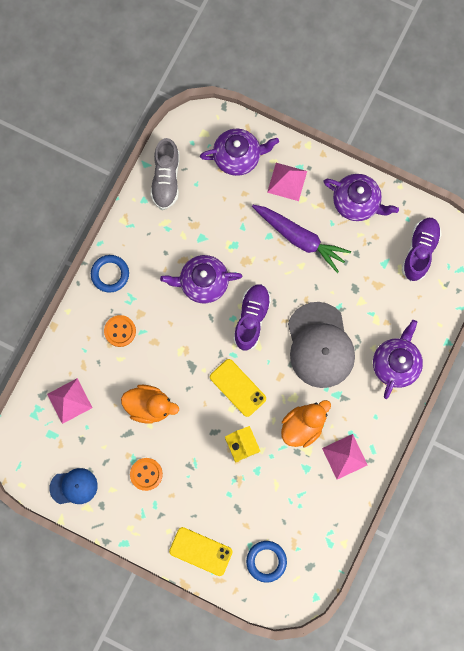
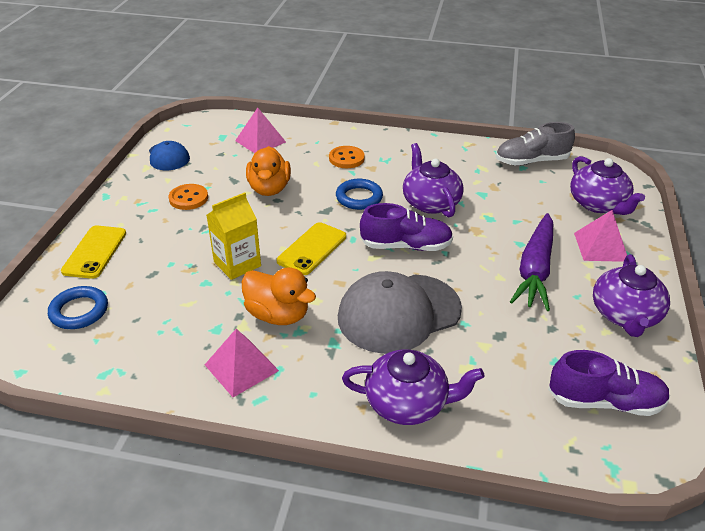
camera: 75 degrees right, 40 degrees down
(110, 274) = (405, 144): blue ring -> blue ring (359, 197)

